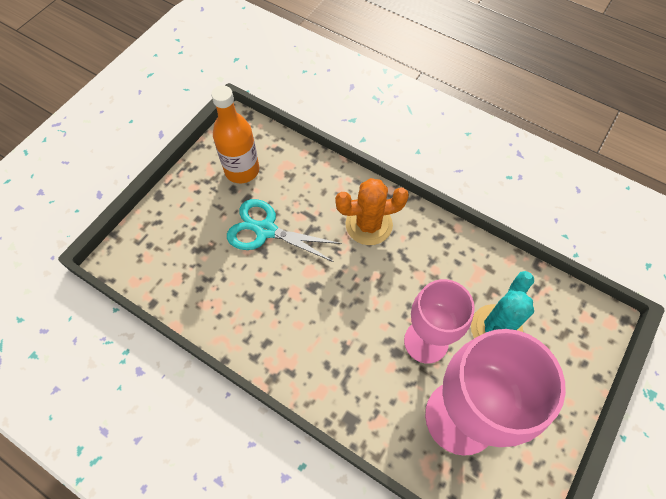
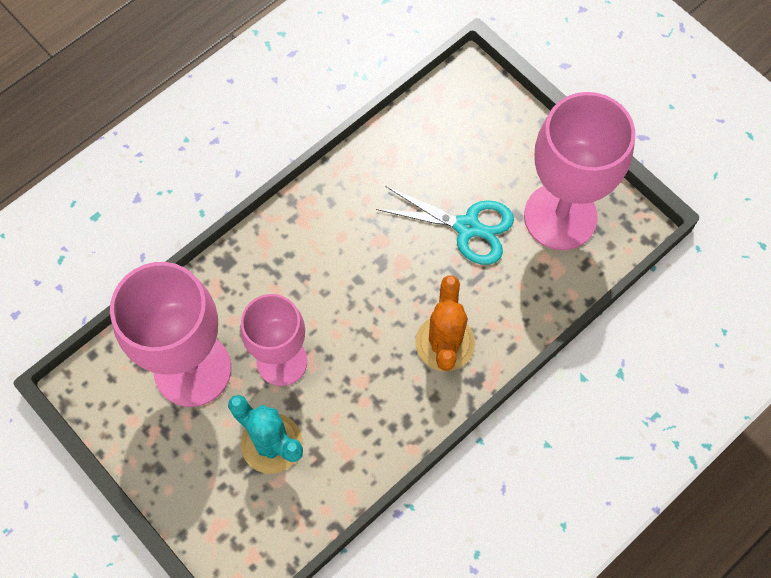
camera: 105 degrees right, 5 degrees up
(242, 170) = (560, 216): orange bottle -> pink goblet
(266, 230) = (467, 227): turquoise scissors -> turquoise scissors turned 75 degrees clockwise

